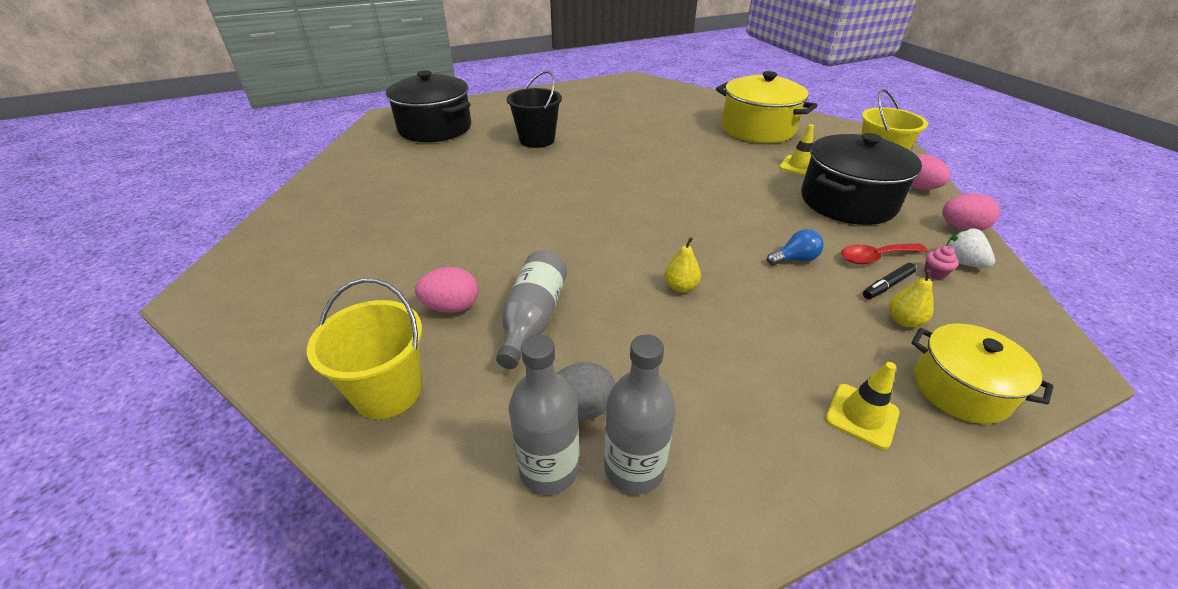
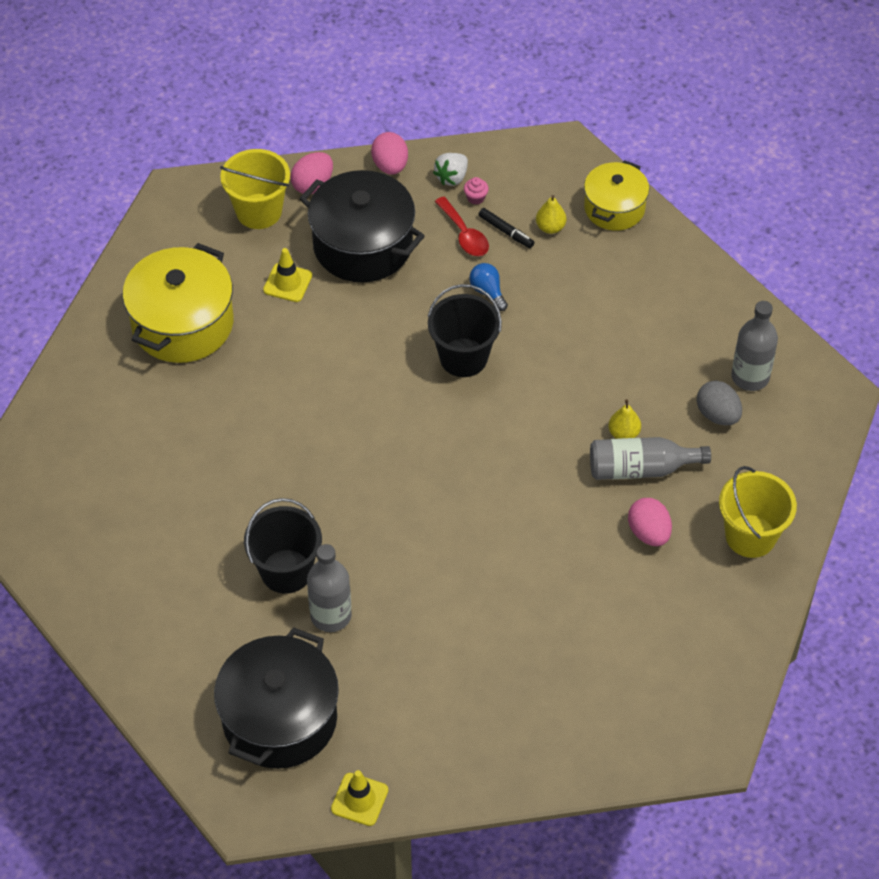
camera: 105 degrees left, 15 degrees up
(549, 469) = (769, 420): grey bottle -> grey bottle (331, 615)
(680, 287) = (559, 372): yellow pear -> yellow pear (623, 433)
(710, 232) = (463, 357): none -> black bucket
(861, 415) = (660, 262): yellow traffic cone -> yellow traffic cone (359, 799)

